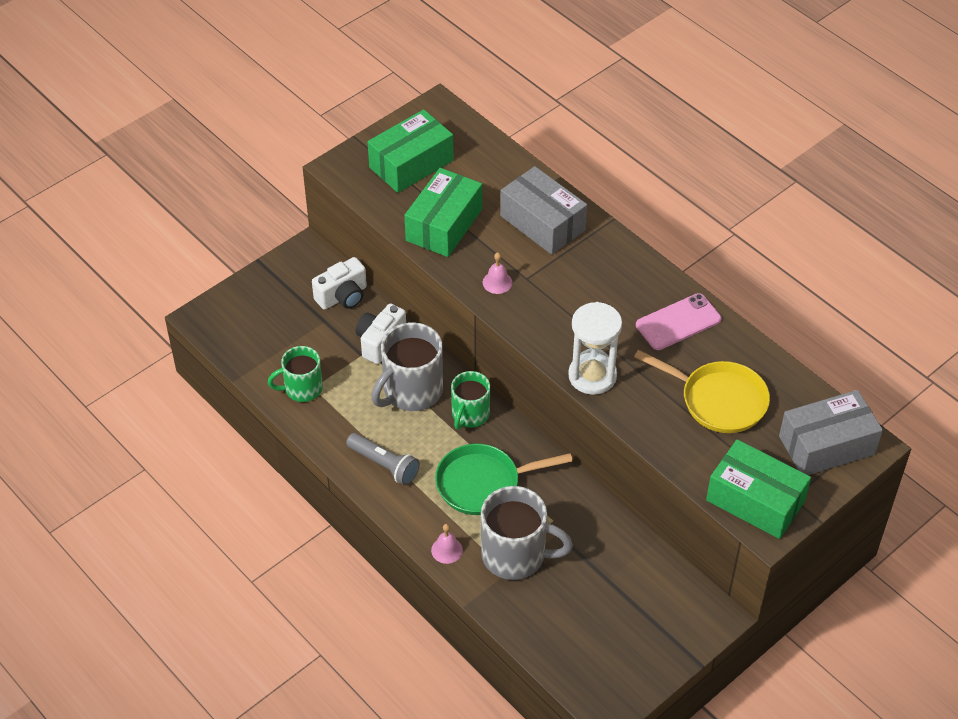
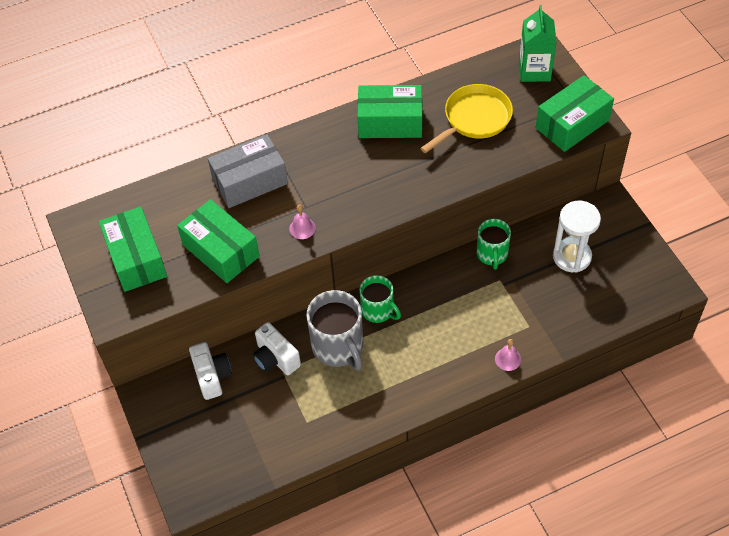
camera: 70 degrees left, 5 degrees up
(302, 388) = (304, 431): green mug -> green mug (492, 254)
(384, 465) = (409, 385): grey flashlight -> none
(483, 483) = (450, 318): green pan -> none
(515, 555) = (525, 313): grey mug -> none
(592, 376) = (424, 189): white hourglass -> white hourglass (572, 256)
(678, 322) = (390, 122): pink phone -> green box
(826, 445) = (534, 70): grey box -> green carton

